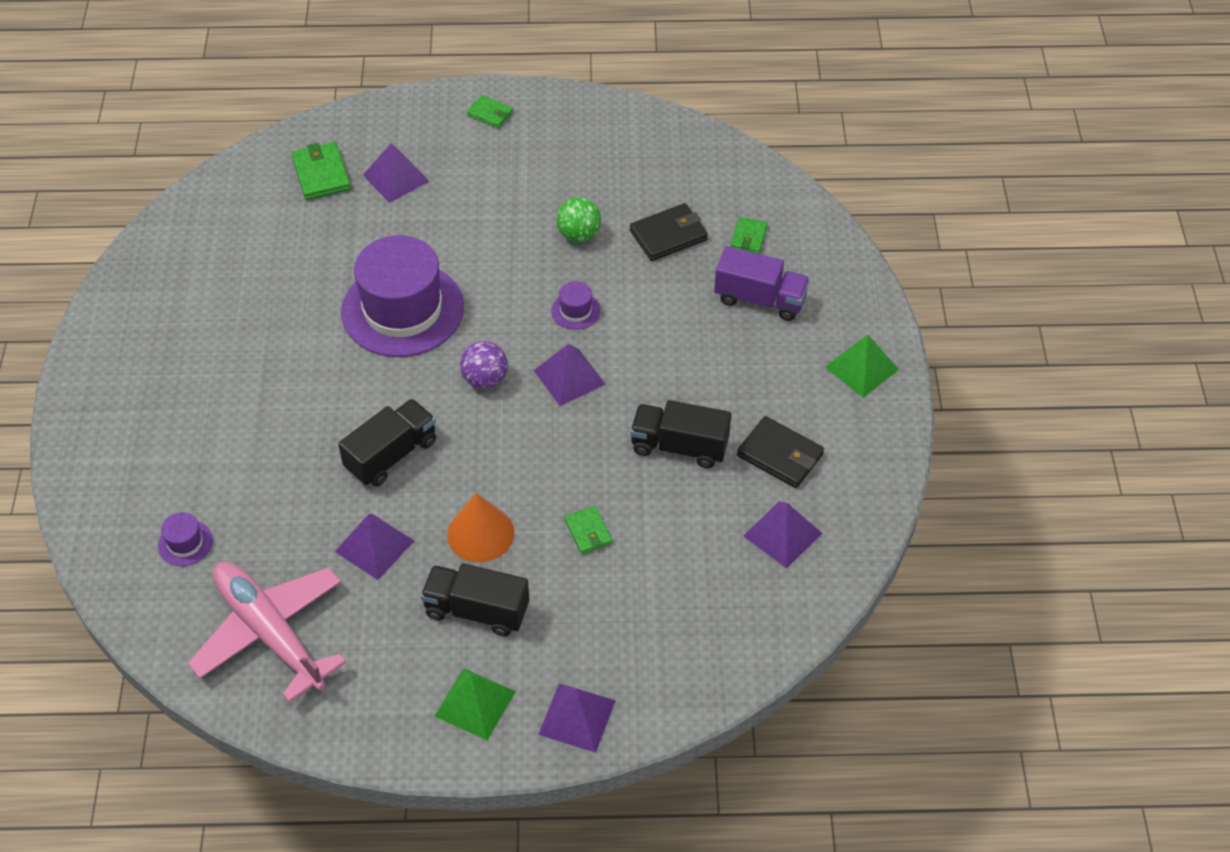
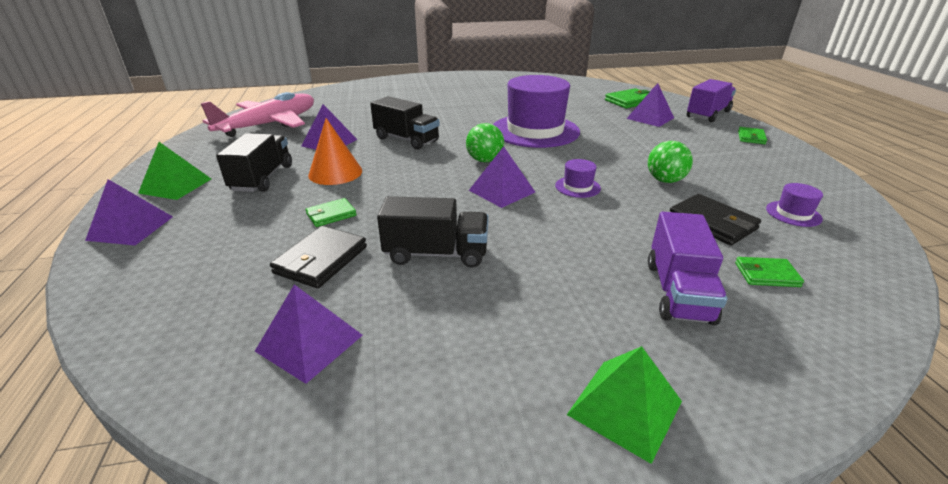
camera: 80 degrees right, 20 degrees down
(185, 543) = (339, 102): purple hat -> purple hat (793, 214)
(403, 116) = (708, 114): none -> purple truck
(485, 379) = (484, 160): purple ball -> green ball
(679, 446) = (436, 254): black truck -> black truck turned 90 degrees clockwise
(780, 455) = (437, 330): black wallet -> black wallet (321, 260)

